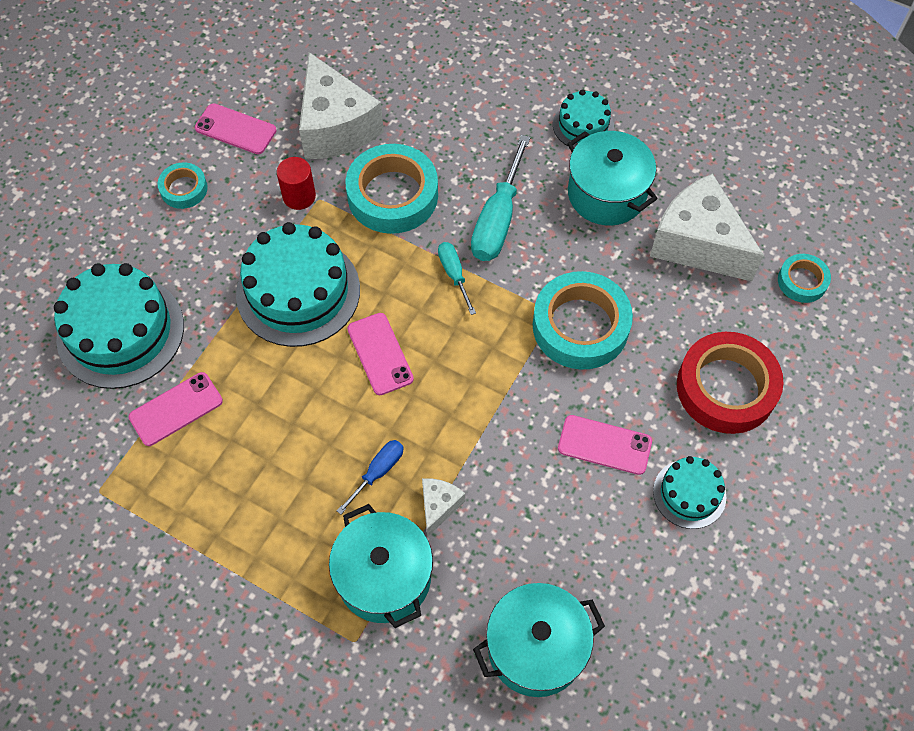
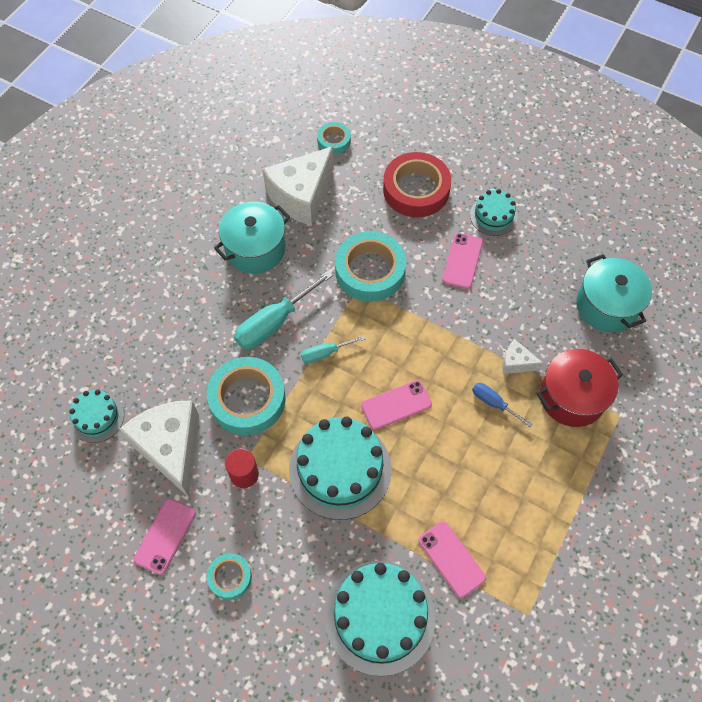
camera: 90 degrees left, 0 degrees up
(335, 127) = (171, 448): white cheese -> white cheese turned 90 degrees counterclockwise
(384, 577) = (572, 397): turquoise pot -> red pot
(498, 219) = (275, 322): turquoise screwdriver -> turquoise screwdriver turned 120 degrees clockwise
(583, 125) = (188, 261): turquoise cake -> turquoise cake (97, 417)

